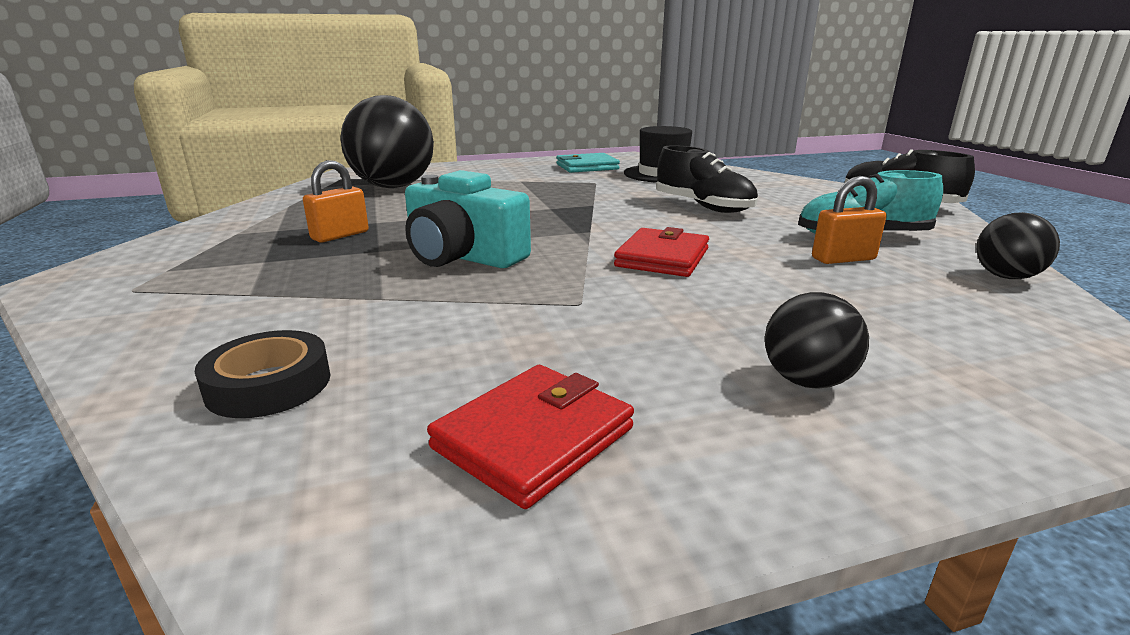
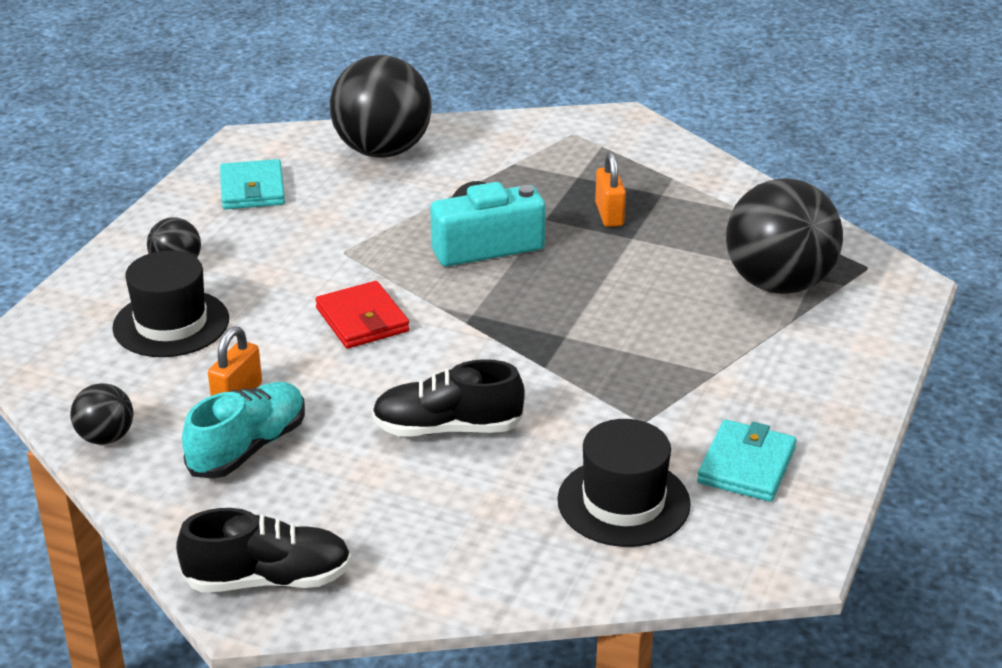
camera: 130 degrees right, 10 degrees up
(269, 384) = (382, 151): black tape -> black ball
(533, 438) = (252, 189): red wallet -> turquoise wallet
(871, 325) = (171, 324): none -> black hat

